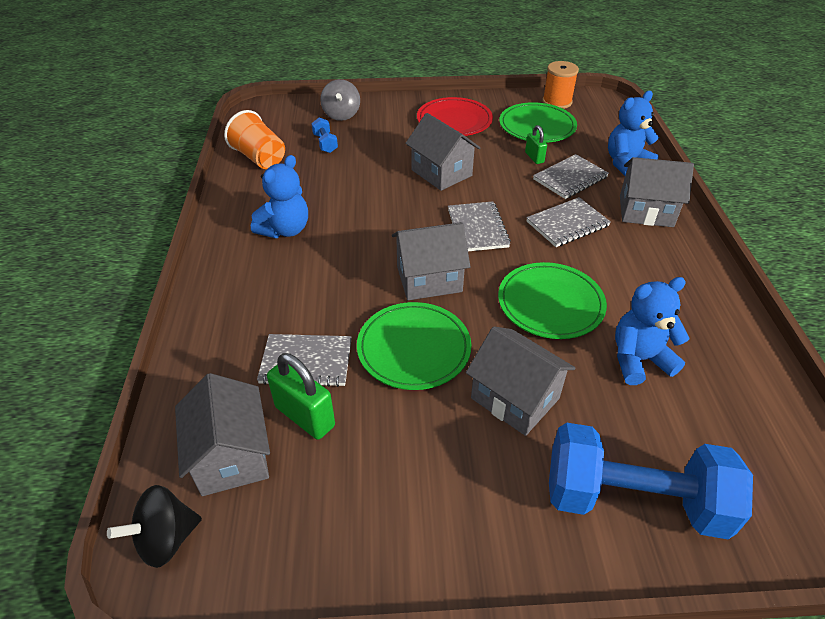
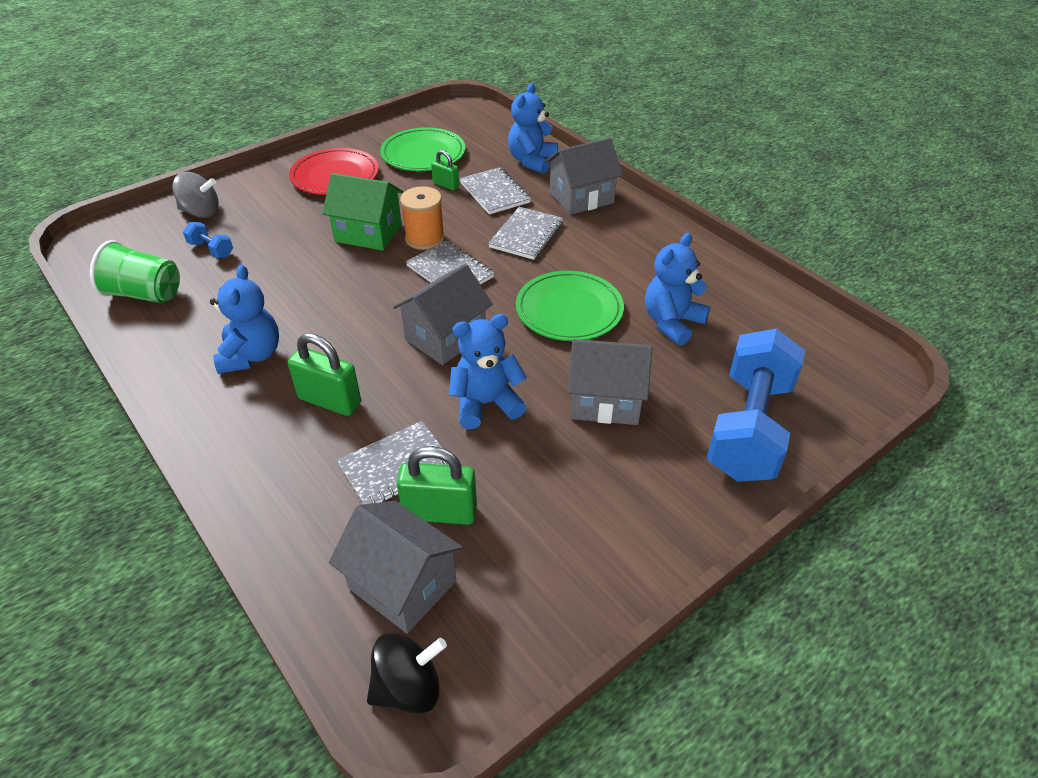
camera: 35 degrees left, 0 degrees up
(166, 539) = (408, 688): black spinning top -> black spinning top turned 135 degrees counterclockwise
(259, 158) = (145, 294): orange cup -> green cup
(305, 288) = (330, 401): none -> green padlock
(341, 115) = (201, 212): grey spinning top -> grey spinning top turned 45 degrees counterclockwise
(414, 348) = (486, 404): green plate -> blue teddy bear
(441, 173) = (368, 233): grey house -> green house
(557, 102) = (422, 123): orange spool -> orange spool (425, 238)
(570, 178) = (495, 193): grey notebook -> grey notebook turned 45 degrees counterclockwise
(633, 499) = (748, 428): blue dumbbell -> blue dumbbell turned 45 degrees counterclockwise

